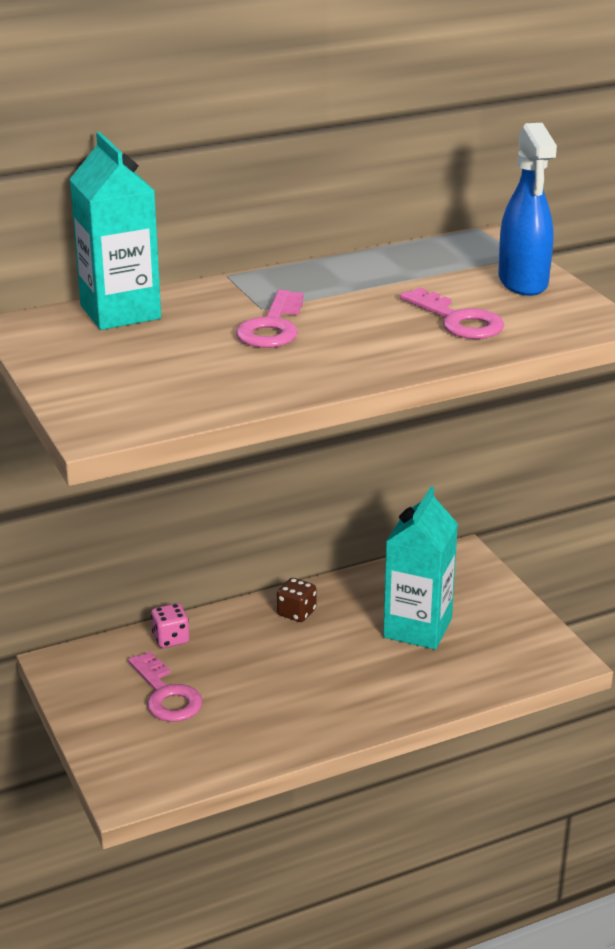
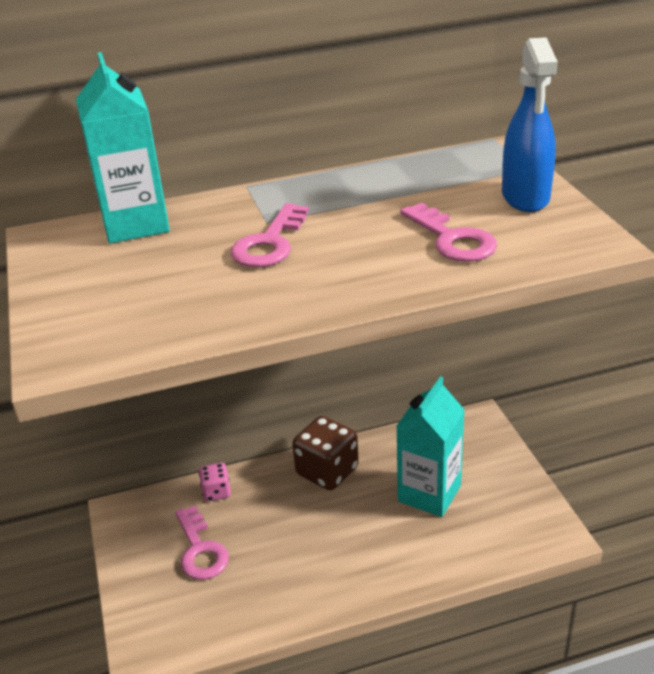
camera: 10 degrees right, 5 degrees up
(296, 613) = (327, 471): brown dice -> brown dice, size x1.84

